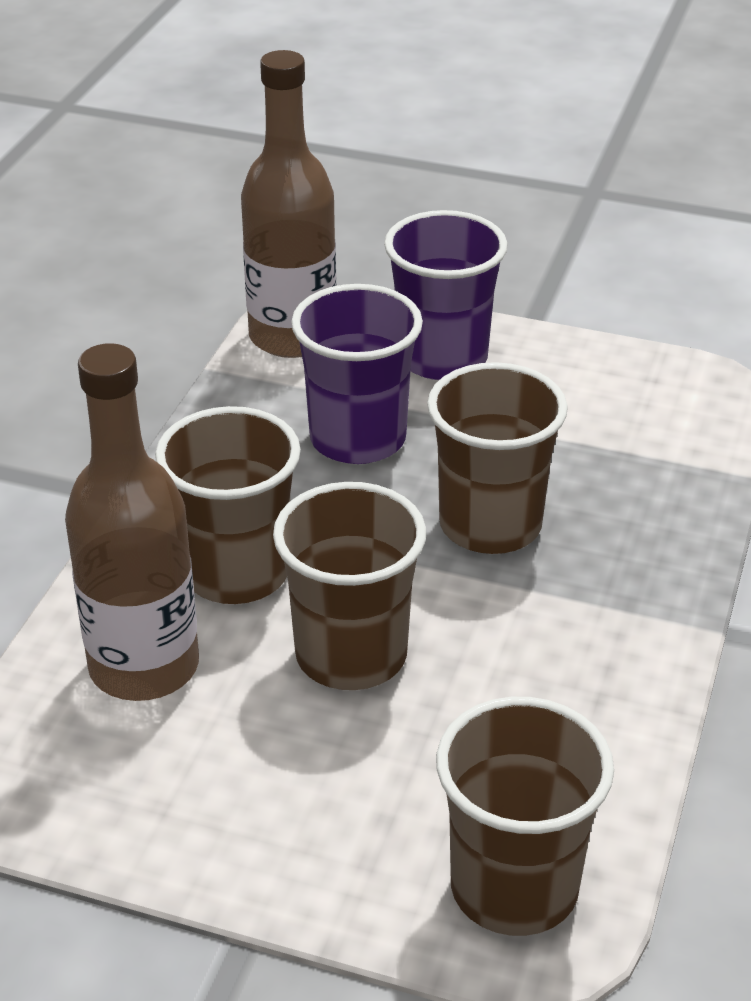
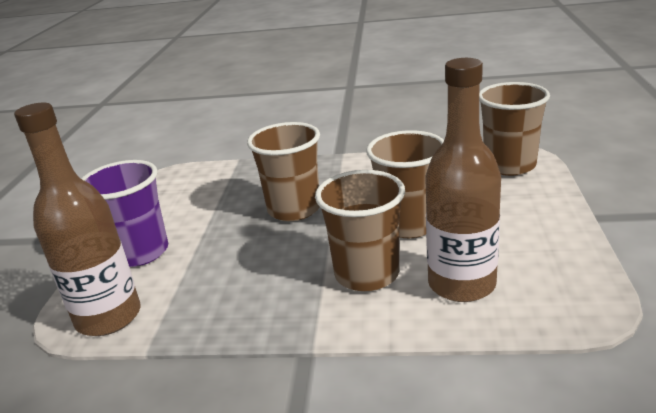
camera: 100 degrees left, 10 degrees down
(358, 439) = (227, 263): purple cup -> none

